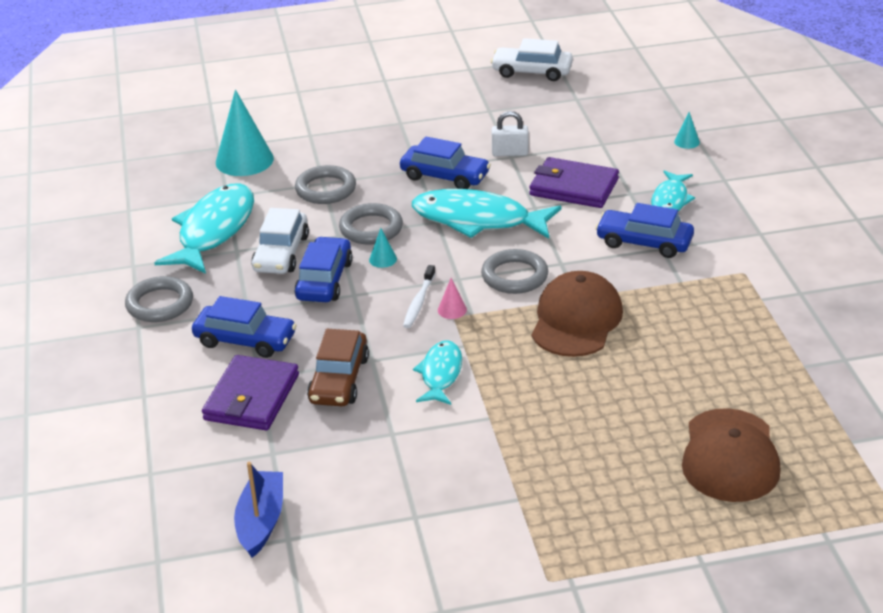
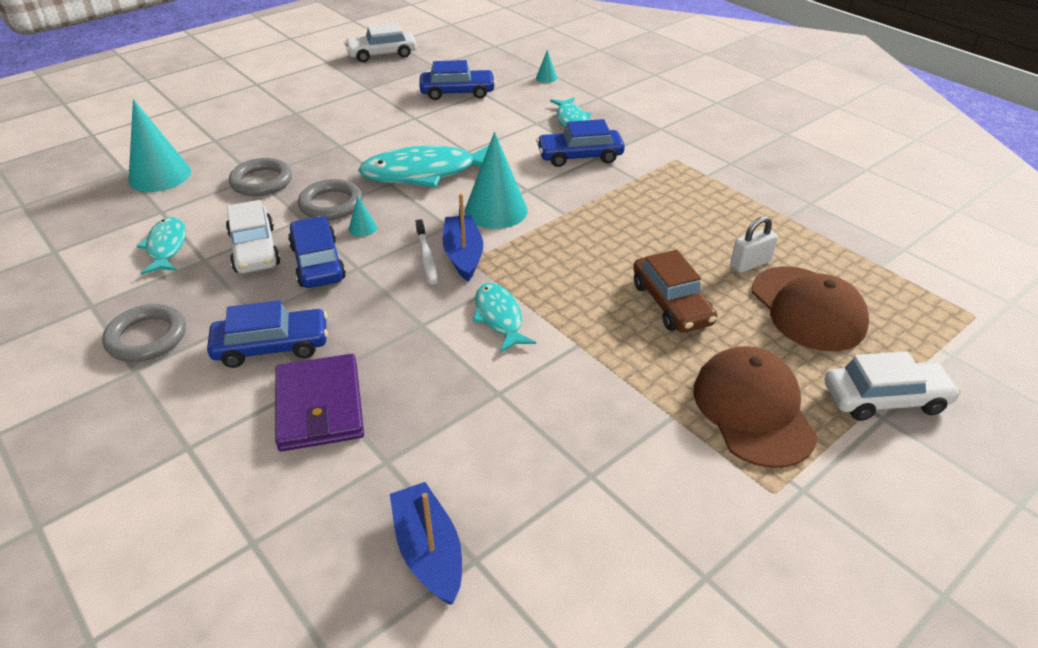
camera: 30 degrees left, 5 degrees up
(214, 230) = (166, 247): turquoise fish -> turquoise fish, size x0.56
(339, 380) = (402, 355): brown car -> brown car (671, 303)
(445, 176) = (368, 145): blue car -> blue car (457, 92)
(452, 310) = (463, 255): pink cone -> blue boat
(510, 153) = (411, 115): white padlock -> white padlock (750, 264)
(514, 276) = (496, 210): grey ring -> turquoise cone
(573, 187) = (486, 128): purple wallet -> none
(576, 320) = (580, 232): brown cap -> brown cap (753, 410)
(720, 551) = (885, 399): none -> white car

